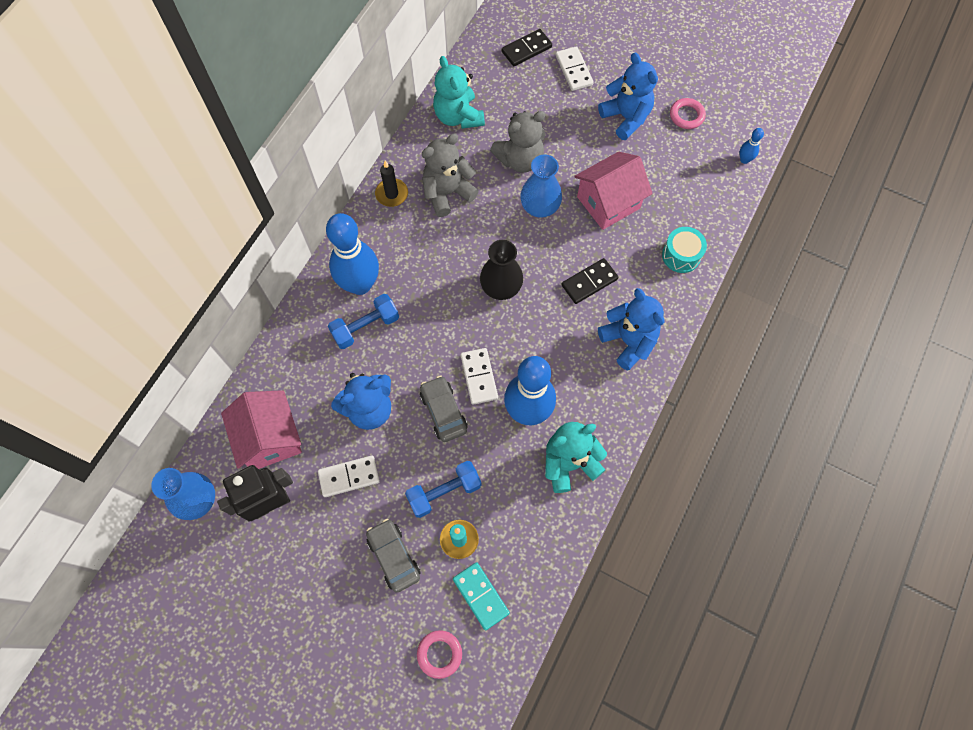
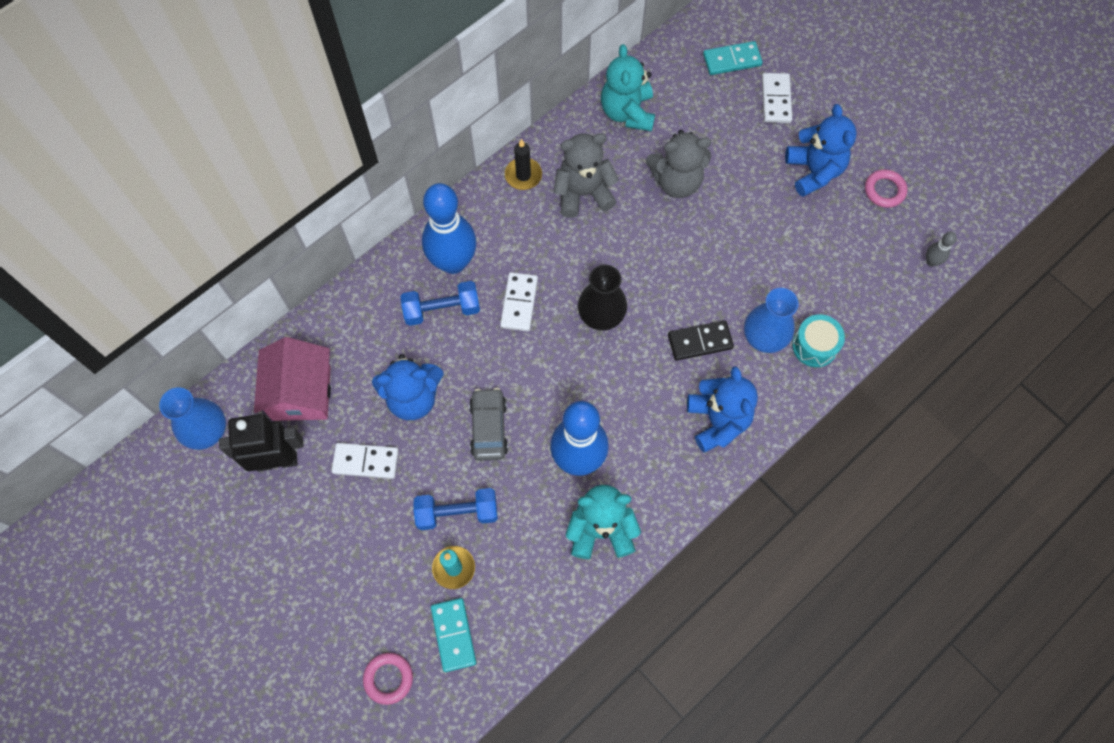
camera: 20 degrees right, 0 degrees up
(394, 556) = (380, 561): grey car -> none
(479, 377) = (540, 404): white domino -> white domino (519, 303)
(526, 49) = (732, 60): black domino -> turquoise domino
(540, 207) = (678, 241): blue vase -> blue vase (764, 337)
(608, 202) = (756, 260): pink house -> none
(744, 160) = (931, 261): blue bowling pin -> grey bowling pin

